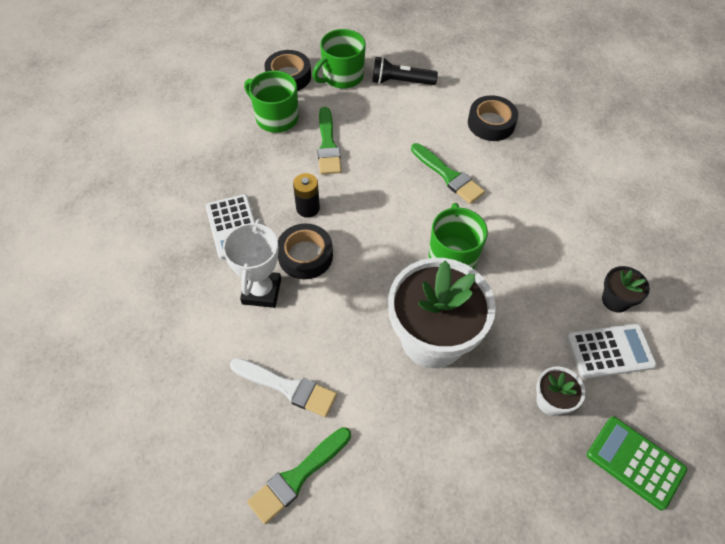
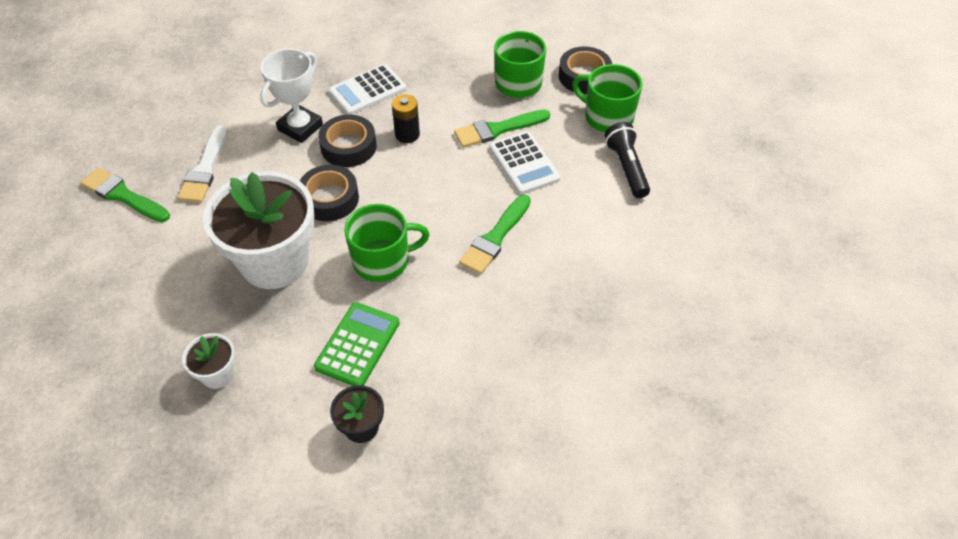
camera: 75 degrees right, 5 degrees down
(261, 291) = (300, 127): white trophy -> white trophy turned 45 degrees counterclockwise
(491, 123) = (599, 265): black tape -> black tape (329, 198)
(610, 351) = (288, 426): white calculator -> white calculator (524, 163)
(635, 462) = (155, 460): green calculator -> green calculator (357, 345)

